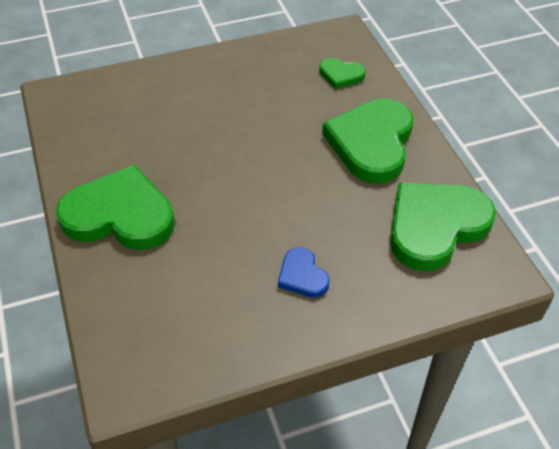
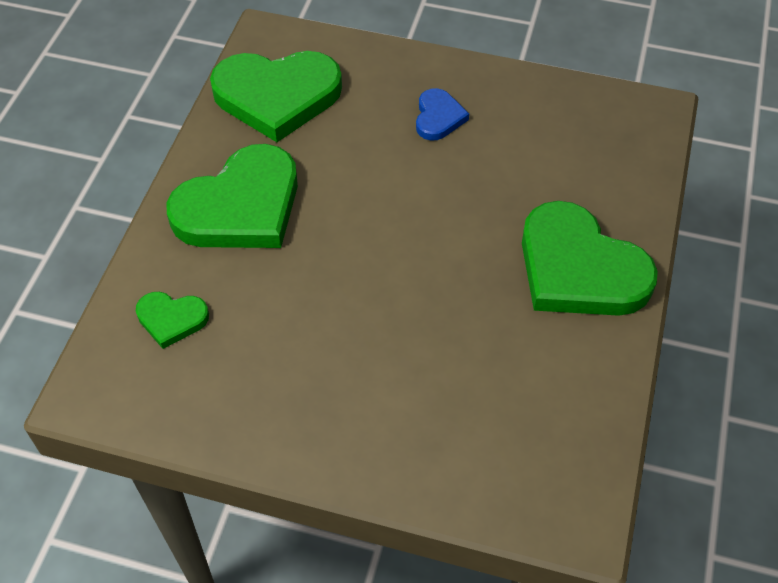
camera: 145 degrees left, 5 degrees up
(341, 75) = (171, 319): green heart -> green heart turned 135 degrees clockwise

